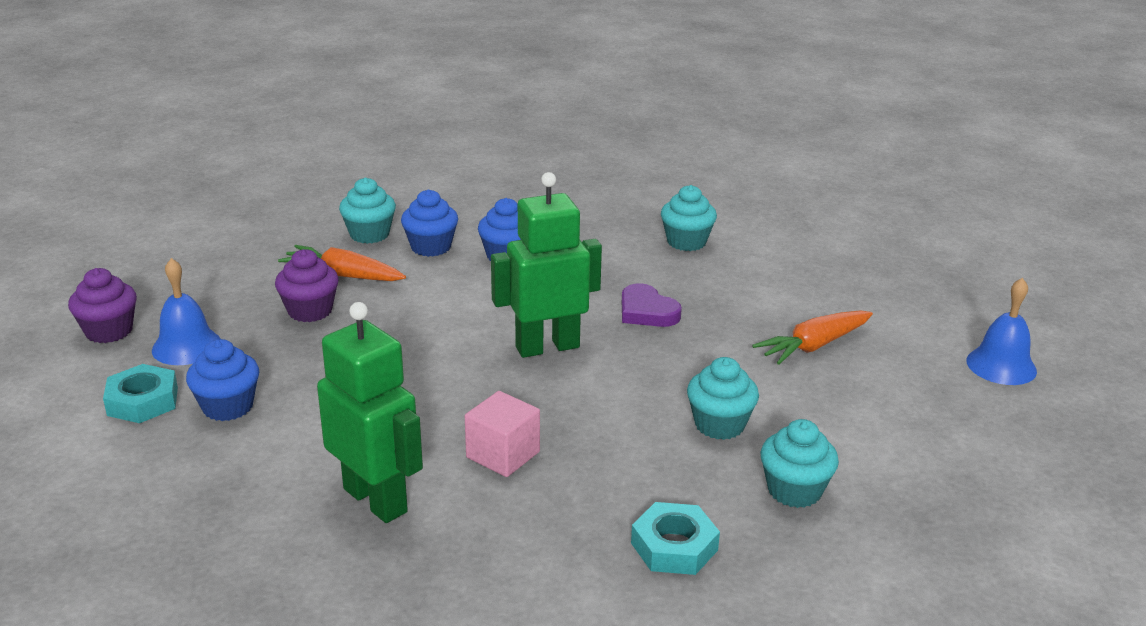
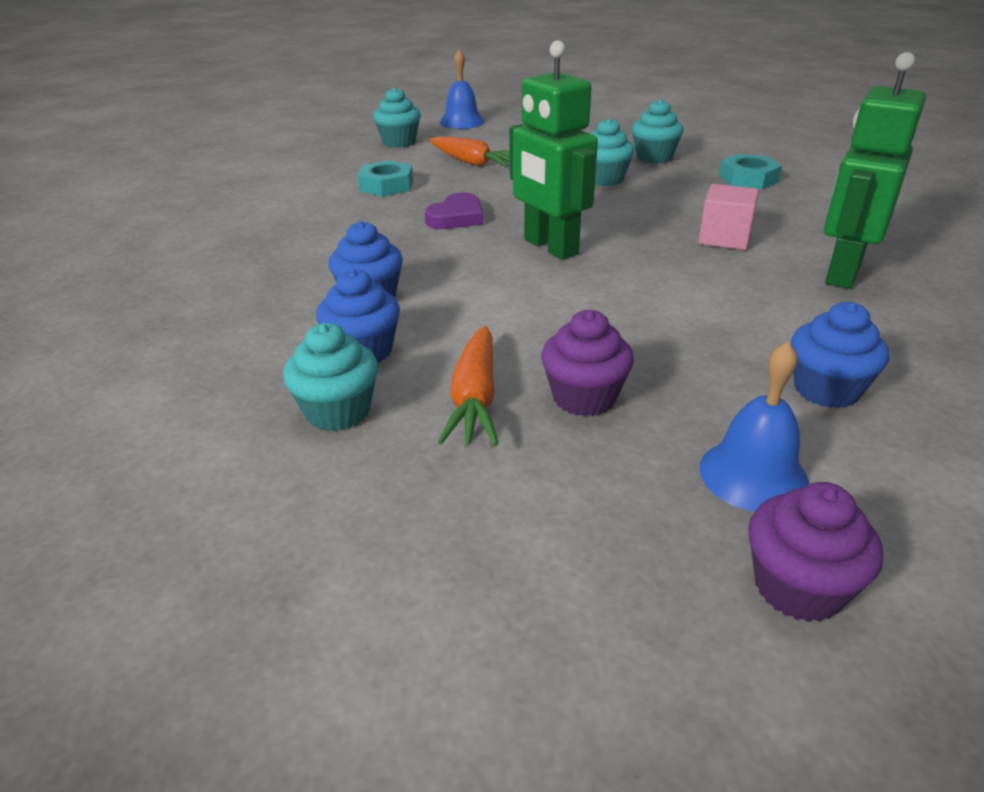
camera: 105 degrees left, 5 degrees up
(142, 401) = (895, 461): turquoise nut -> turquoise nut (386, 185)
(686, 242) = (305, 216): turquoise cupcake -> turquoise cupcake (399, 142)

